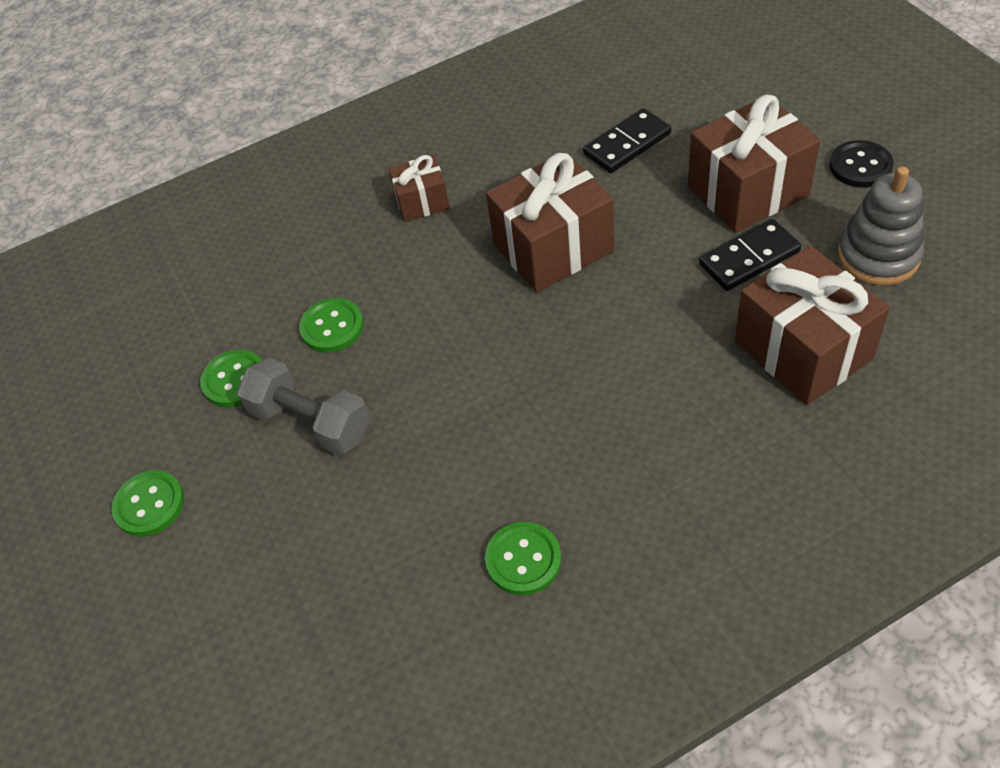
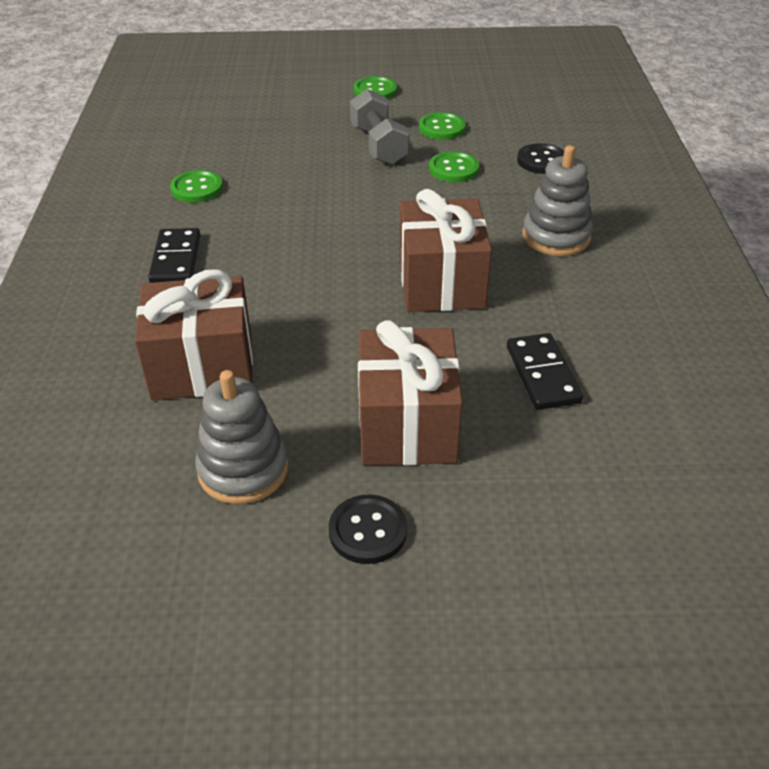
camera: 110 degrees right, 10 degrees down
(275, 263) = (541, 161): none -> black button
(310, 422) = (379, 145): grey dumbbell -> grey dumbbell turned 75 degrees counterclockwise
(422, 202) = (556, 236): brown gift -> grey stacking toy
(749, 258) = (324, 384): black domino -> black domino (176, 260)

